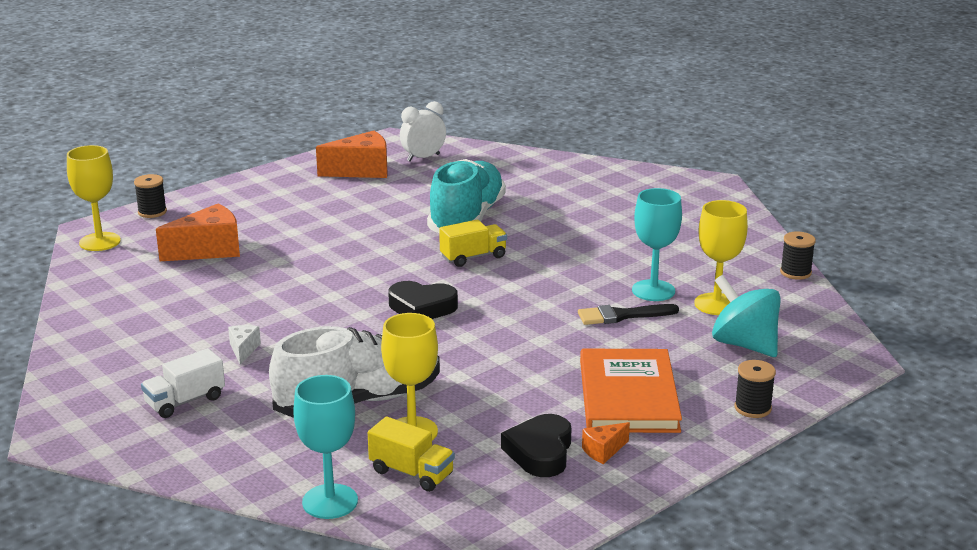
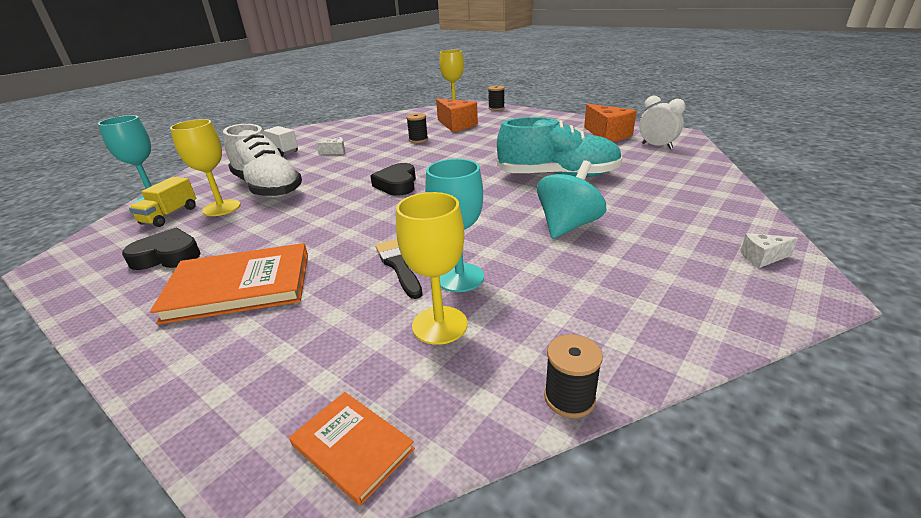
camera: 80 degrees right, 5 degrees up
(473, 257) = (488, 188): yellow truck -> none
(603, 451) = (151, 284): orange cheese -> none
(669, 183) = (762, 258): none -> white cheese
(744, 344) = (337, 357): turquoise spinning top -> turquoise spinning top (568, 226)
(752, 408) = (181, 375): black spool -> black spool (418, 140)
(826, 339) = (352, 447): none -> orange book

